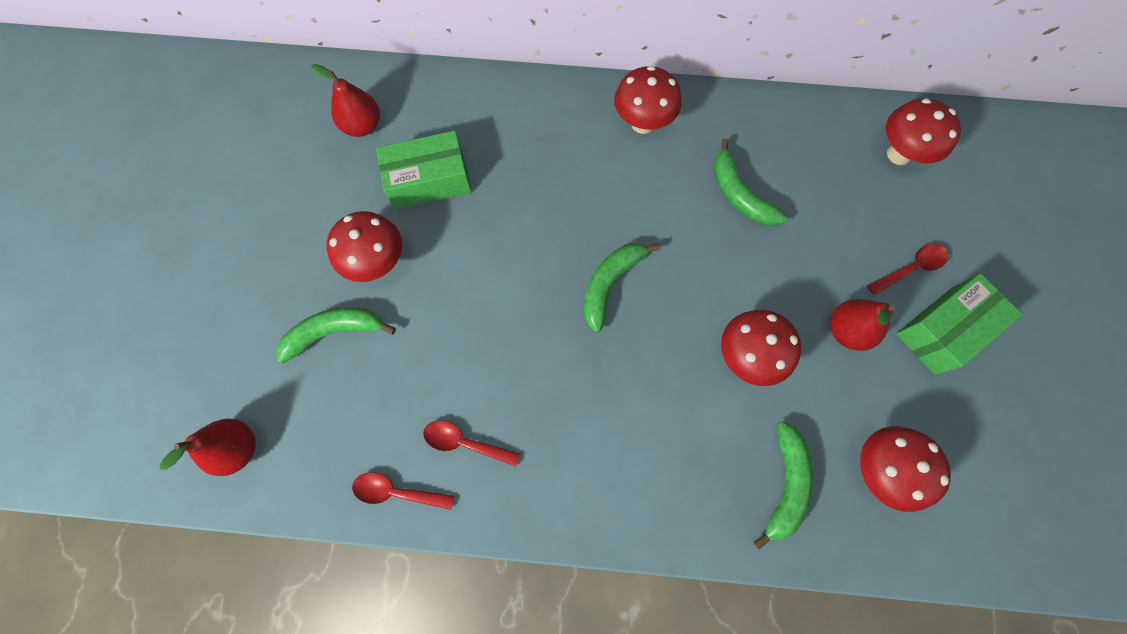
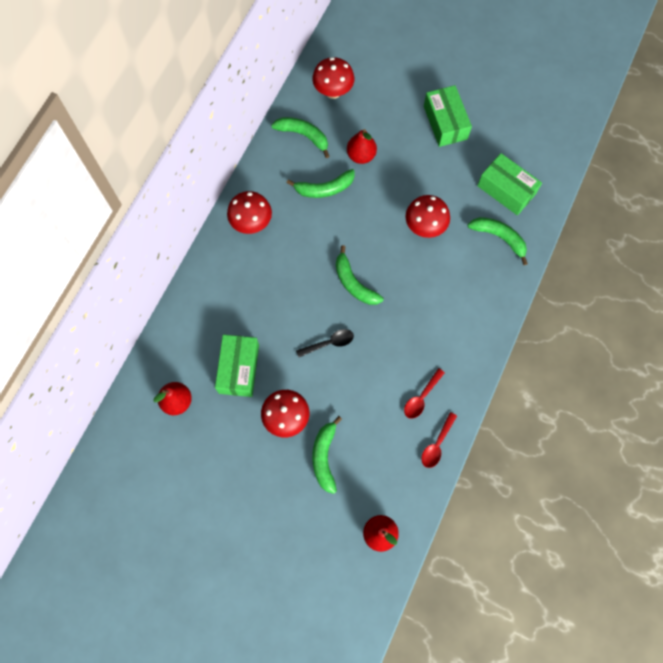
camera: 70 degrees left, 0 degrees up
(505, 281) = (329, 343): none -> black spoon
(807, 140) = (303, 135): none -> green banana
(846, 331) = (428, 170): red pear -> red pear (361, 155)
(877, 469) = (506, 190): red mushroom -> green box
(911, 268) = (405, 121): red spoon -> none

